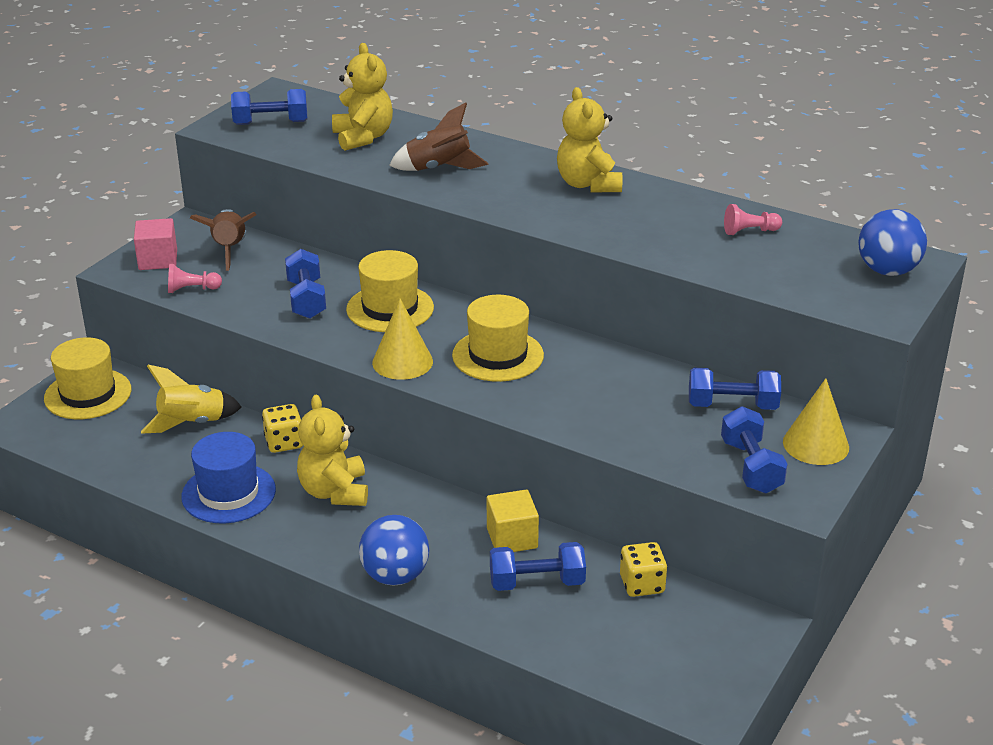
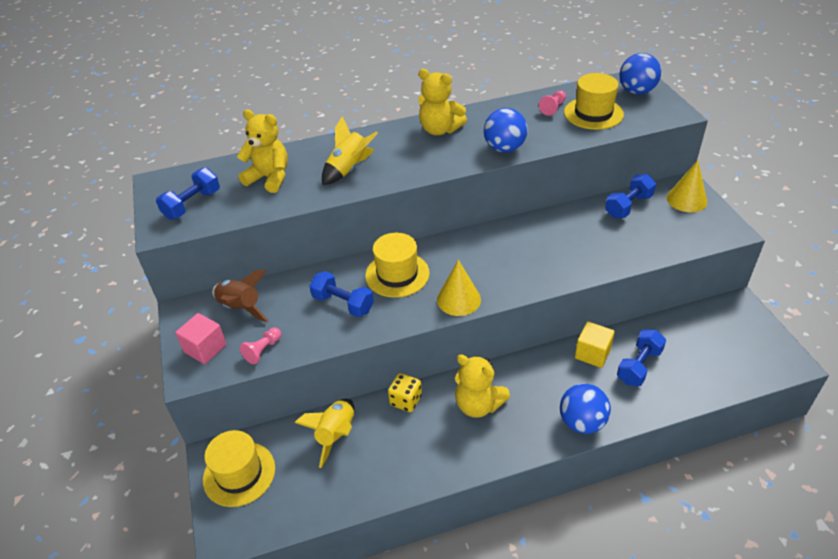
camera: 45 degrees left, 10 degrees up
(228, 493) = (428, 457): blue hat -> none
(438, 169) = (349, 169): brown rocket -> yellow rocket
(498, 355) = (495, 259): yellow hat -> yellow hat (593, 113)
(615, 235) = (504, 148): none -> blue ball
(642, 584) = (674, 327): yellow dice -> none
(751, 467) = (686, 230): blue dumbbell -> none

